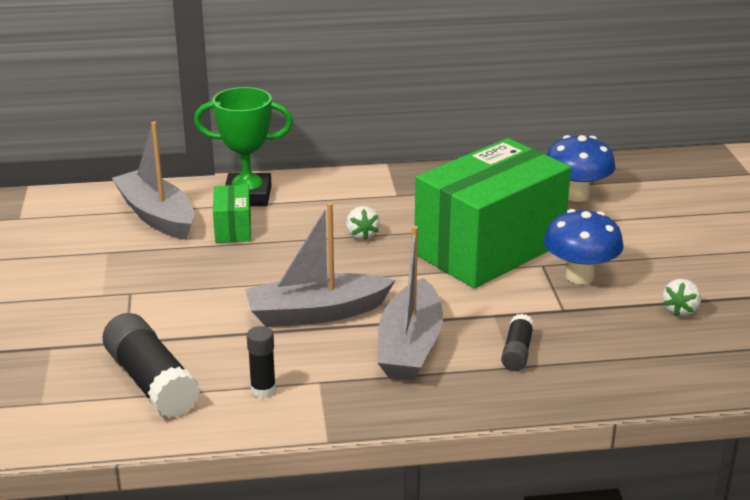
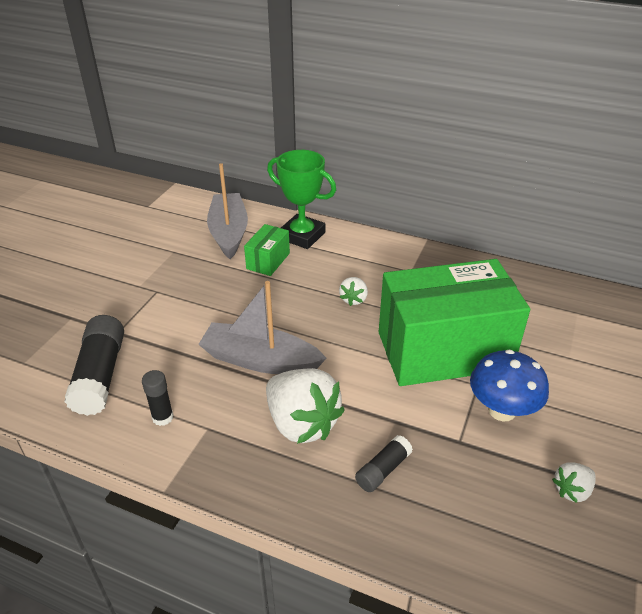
camera: 30 degrees right, 10 degrees up
(410, 346) = (302, 423): grey boat -> white strawberry
(576, 195) = (563, 323): blue mushroom -> none

